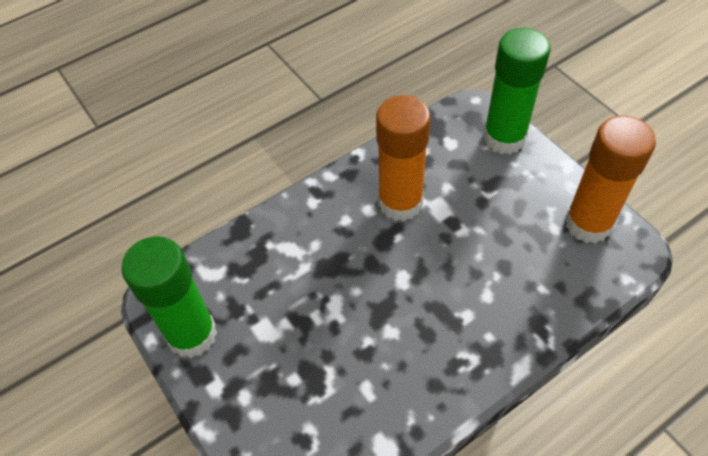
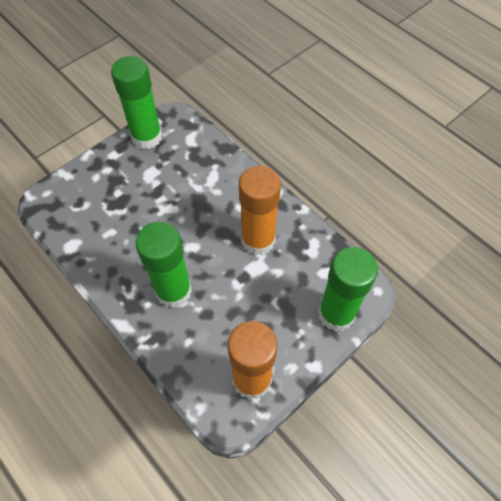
camera: 80 degrees right, 5 degrees up
(471, 302) = (173, 291): none -> green glue stick

